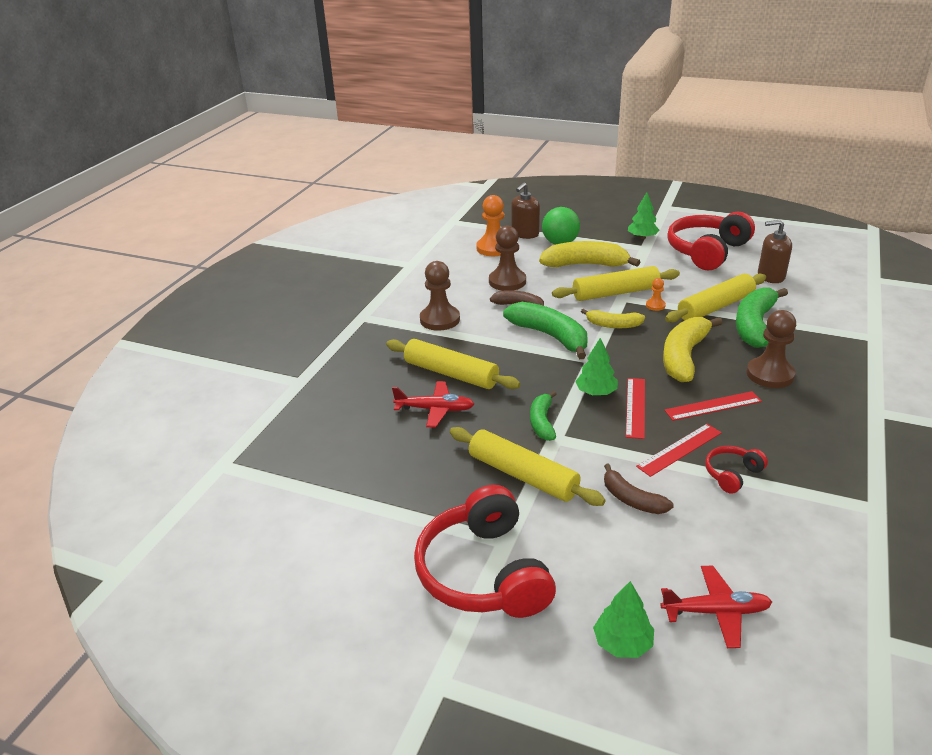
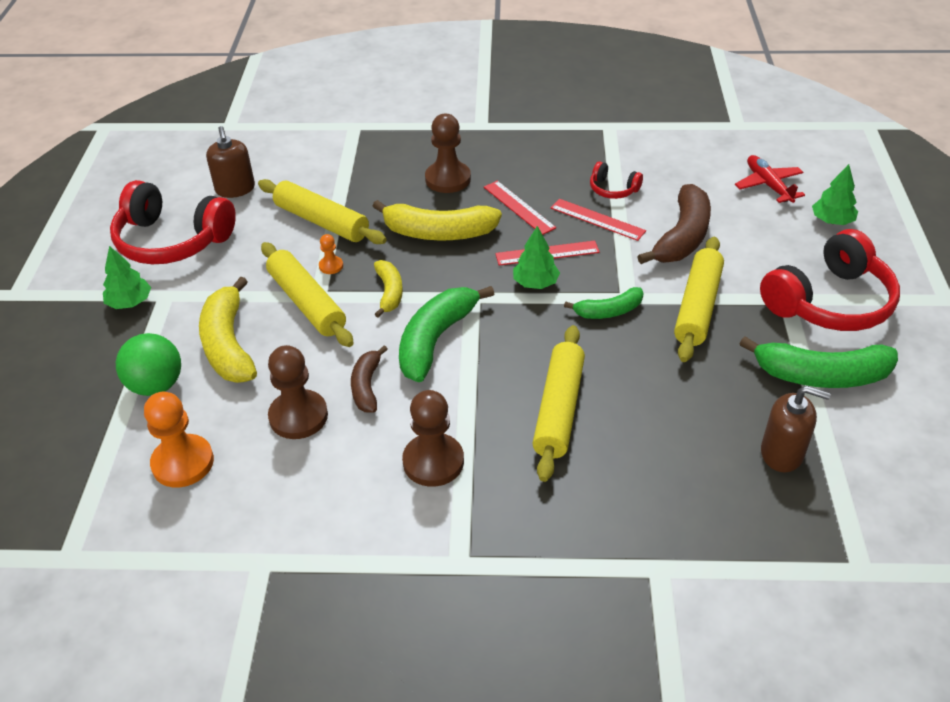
camera: 110 degrees left, 10 degrees up
(435, 409) = (636, 401): red plane -> none
(525, 234) = (122, 436): brown soap dispenser -> brown soap dispenser (782, 453)
(632, 499) = (682, 237): brown banana -> brown banana, size x1.73
(754, 325) = (354, 193): green banana -> green banana (821, 375)

